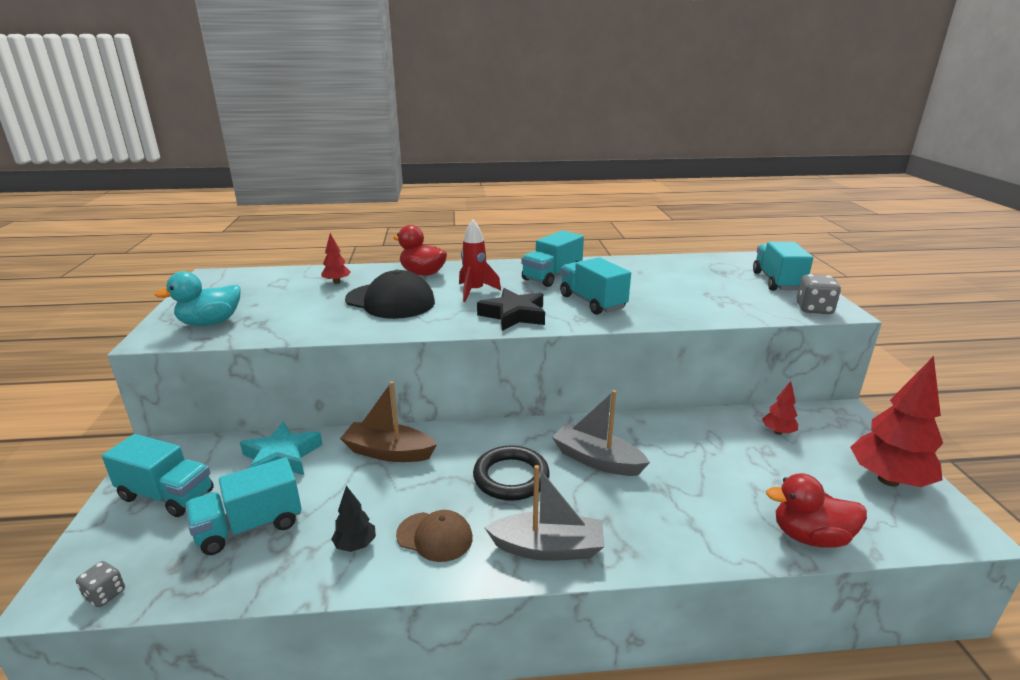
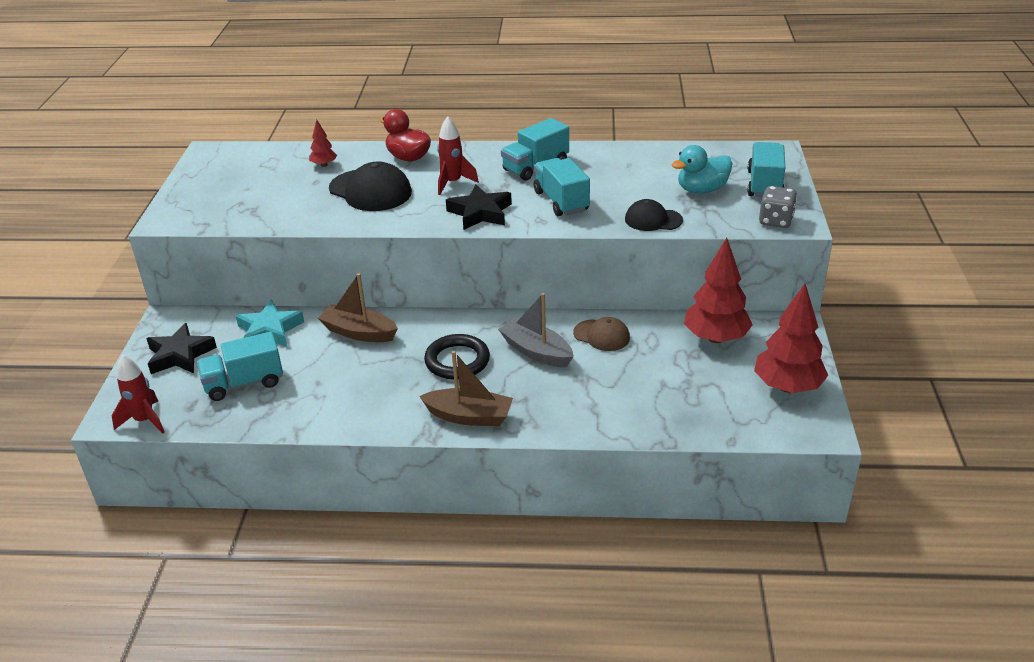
camera: 10 degrees right, 10 degrees up
(105, 594) = (144, 420): grey dice -> red rocket
(167, 495) = (180, 355): turquoise truck -> black star
(210, 323) = (209, 207): turquoise duck -> turquoise duck (702, 190)
(355, 545) = (322, 403): black tree -> none
(434, 536) = (384, 401): brown cap -> brown cap (601, 335)
(548, 548) = (469, 416): grey boat -> brown boat
(694, 313) = (653, 220): none -> black cap
(778, 432) = (716, 338): red tree -> red tree, size x2.10
(810, 536) = (685, 425): red duck -> none

